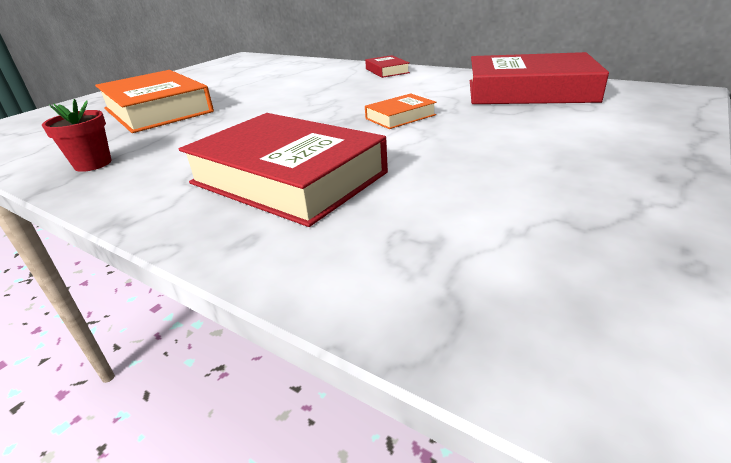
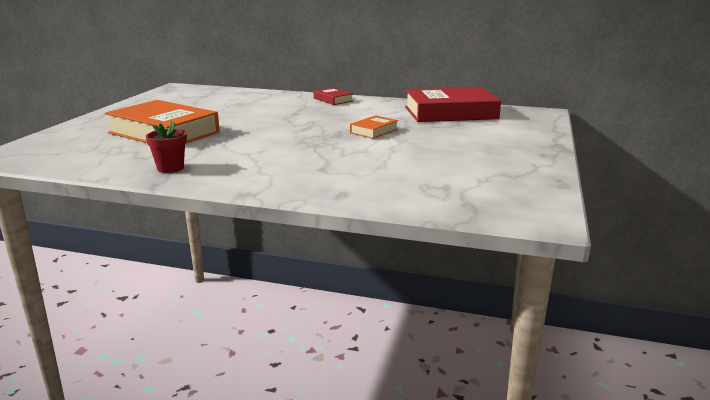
camera: 20 degrees left, 10 degrees down
(288, 178) = (332, 167): red book -> none

